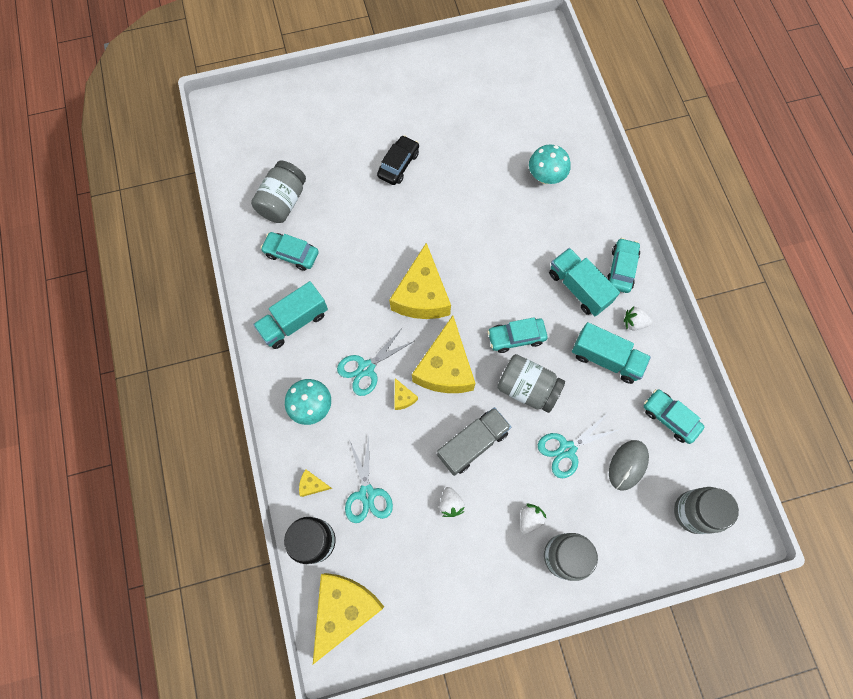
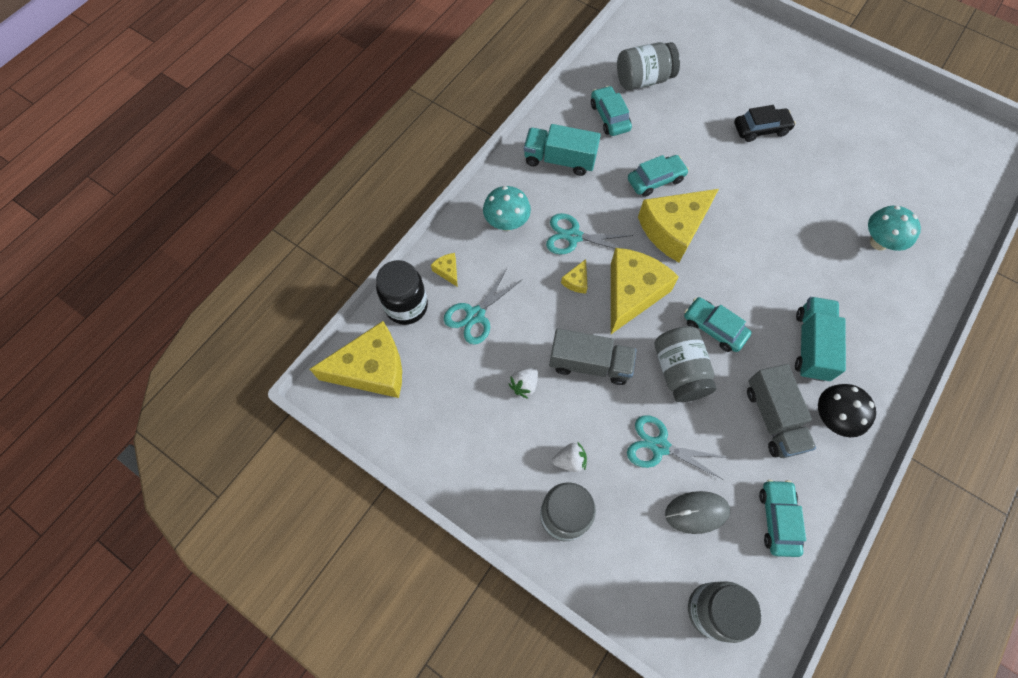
camera: 50 degrees right, 5 degrees down
(445, 367) = (632, 293): yellow cheese -> yellow cheese turned 150 degrees clockwise
(606, 358) = (773, 418): turquoise truck -> grey truck
(621, 269) = (868, 368): turquoise car -> turquoise car (655, 180)
(634, 323) = (831, 418): white strawberry -> black mushroom

